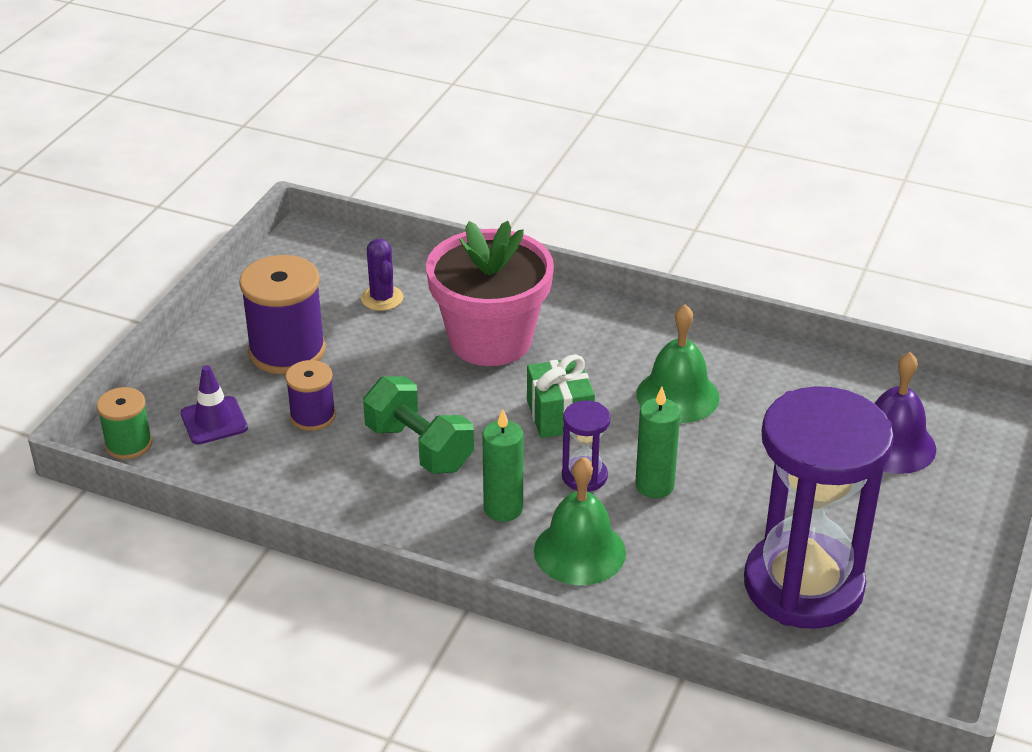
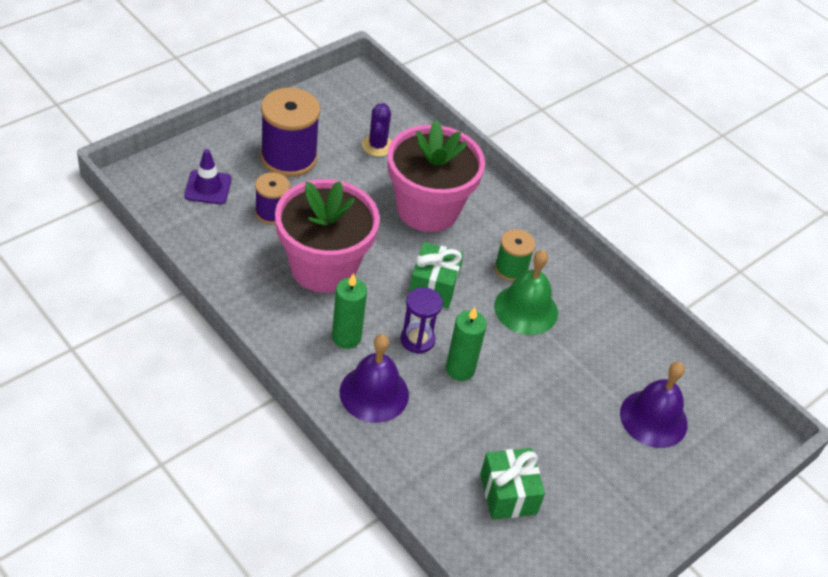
camera: 20 degrees right, 10 degrees up
(128, 444) = (145, 180): green spool -> green spool (511, 269)
(419, 448) = (323, 267): green dumbbell -> pink flower pot
(579, 551) = (374, 393): green bell -> purple bell
(803, 585) = (508, 494): purple hourglass -> green gift

